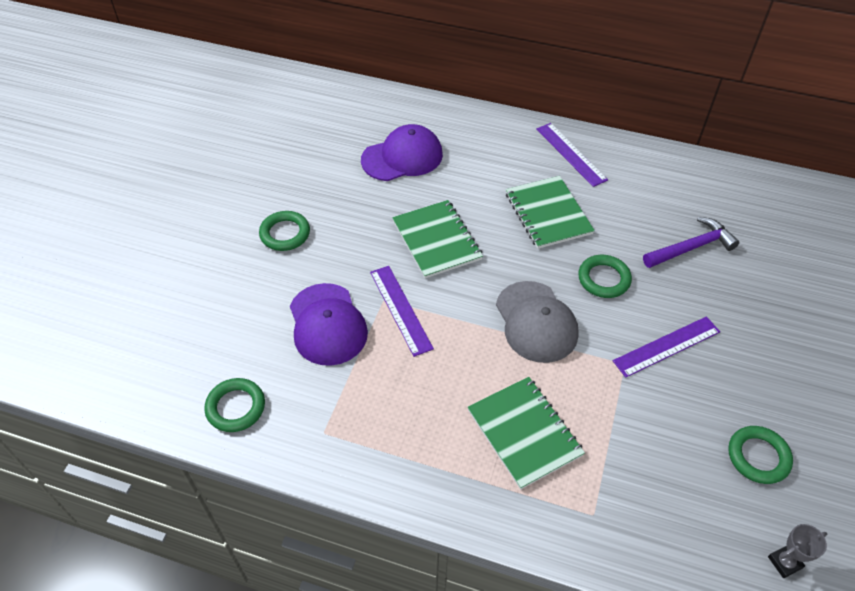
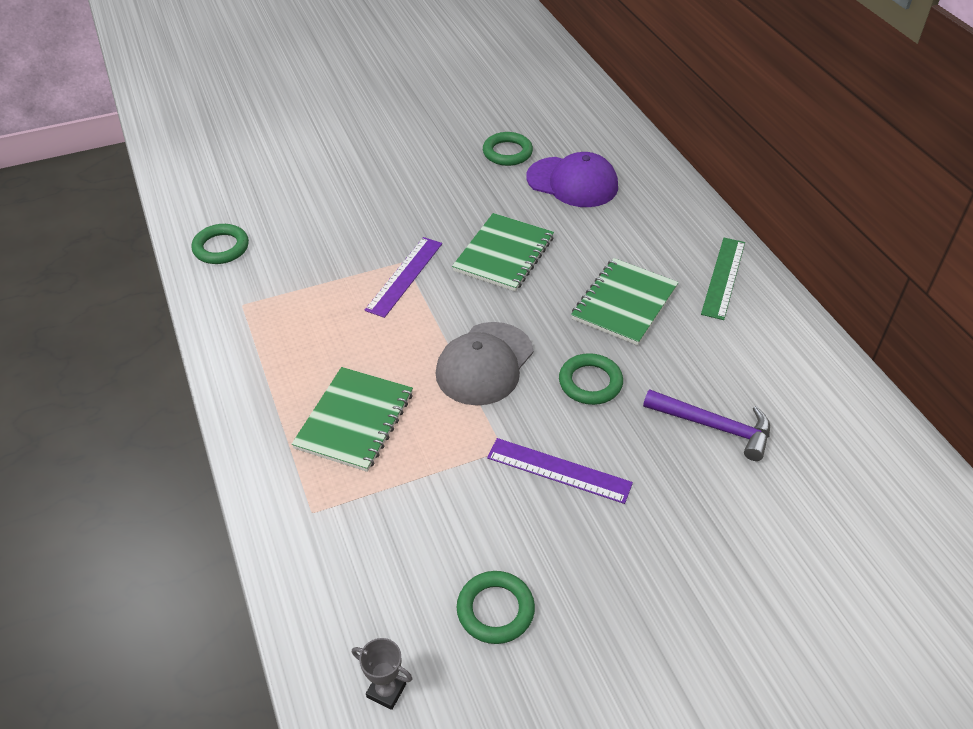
camera: 50 degrees right, 5 degrees down
(285, 234) = (409, 173): green ring -> green ring (507, 152)
(327, 324) = (345, 246): purple cap -> none
(571, 154) = (723, 277): purple ruler -> green ruler

